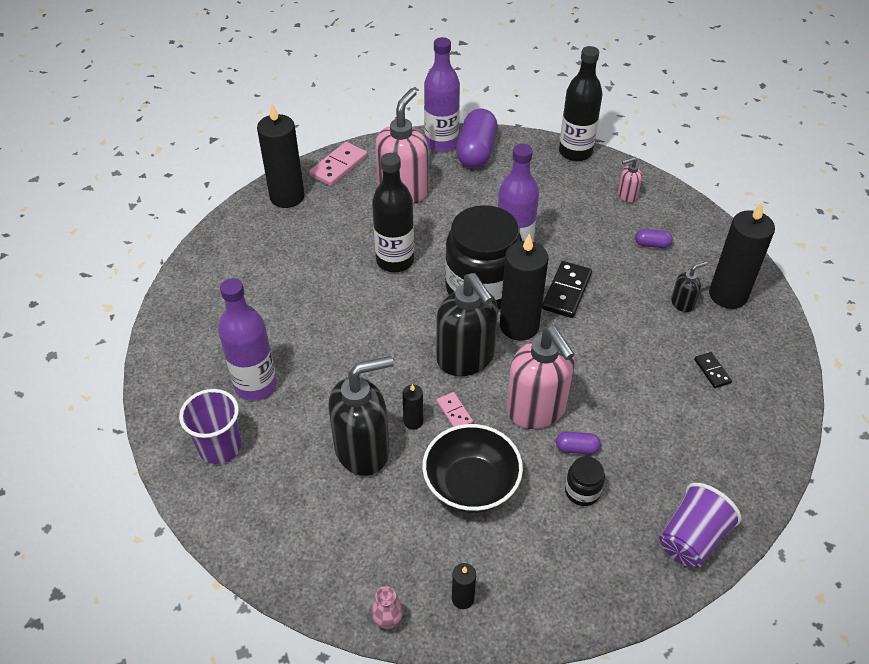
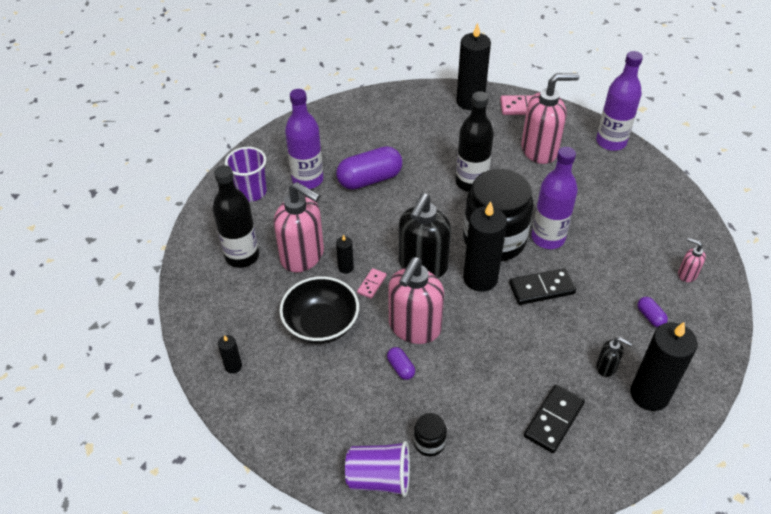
camera: 55 degrees right, 0 degrees up
(363, 450) = (303, 256): black soap dispenser -> pink soap dispenser
(388, 621) = (192, 337): pink vase -> none
(476, 151) = (625, 164): purple capsule -> purple capsule (369, 179)
(575, 152) = (697, 219): black bottle -> black bottle (242, 256)
(582, 491) = (366, 389): black jar -> black jar (429, 442)
(712, 371) = (554, 420): black domino -> black domino, size x1.79

